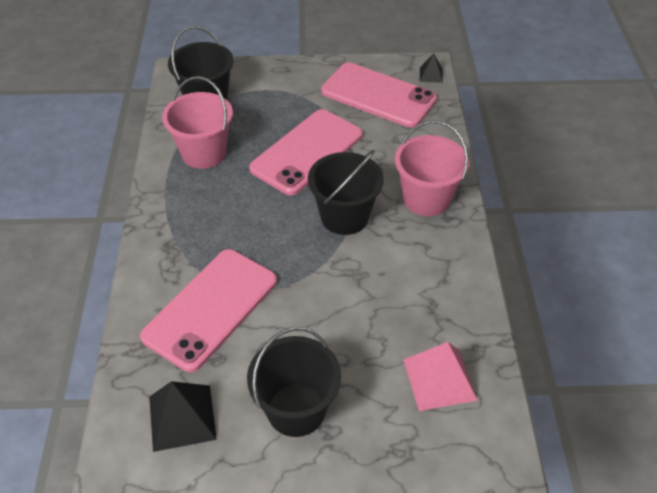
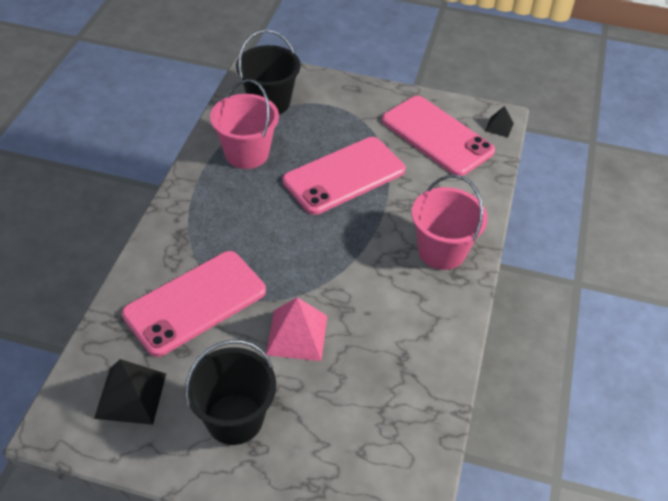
camera: 15 degrees right, 0 degrees up
(344, 216) = (354, 248): black bucket -> none
(439, 379) = (380, 430): pink pyramid -> pink pyramid (297, 335)

